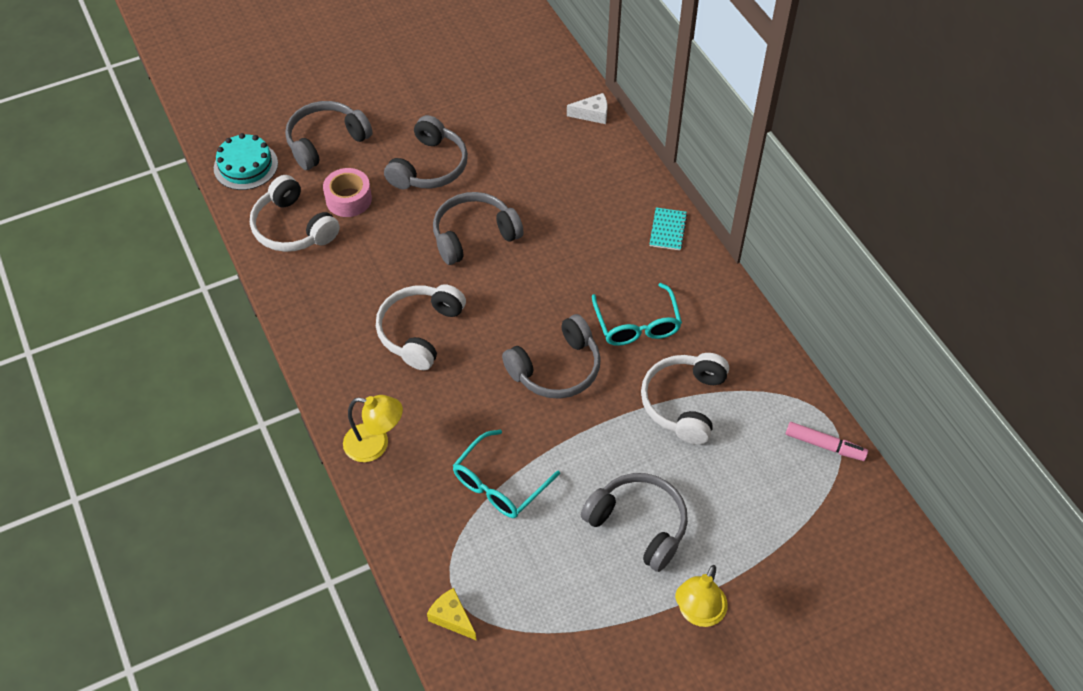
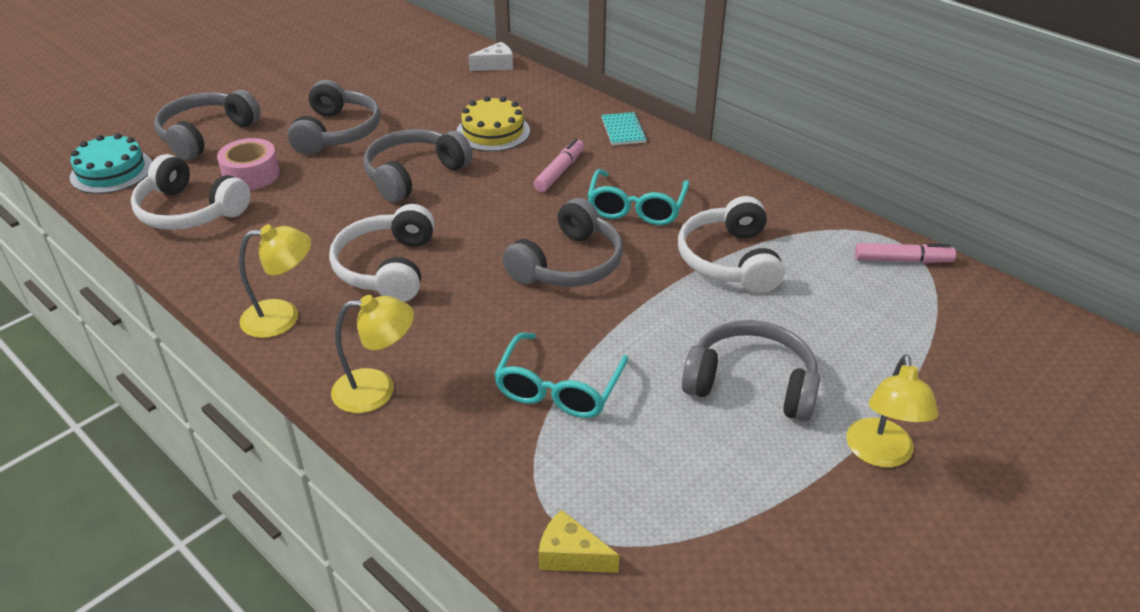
camera: 20 degrees left, 15 degrees down
(331, 357) = (283, 317): none -> yellow lamp
(557, 201) = (493, 131): none -> yellow cake
(592, 265) = (559, 172): none -> pink marker
(637, 324) = (636, 207): turquoise glasses -> turquoise glasses turned 45 degrees clockwise

